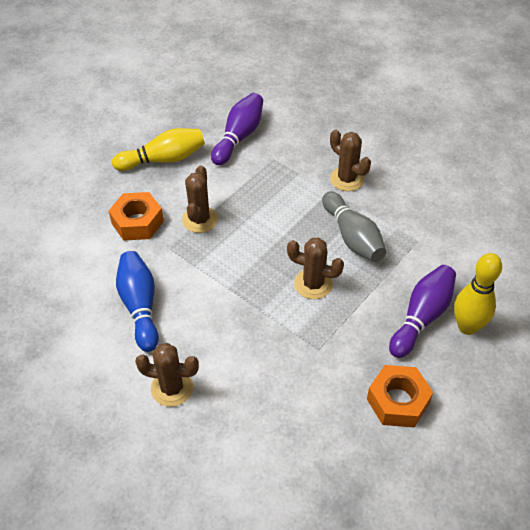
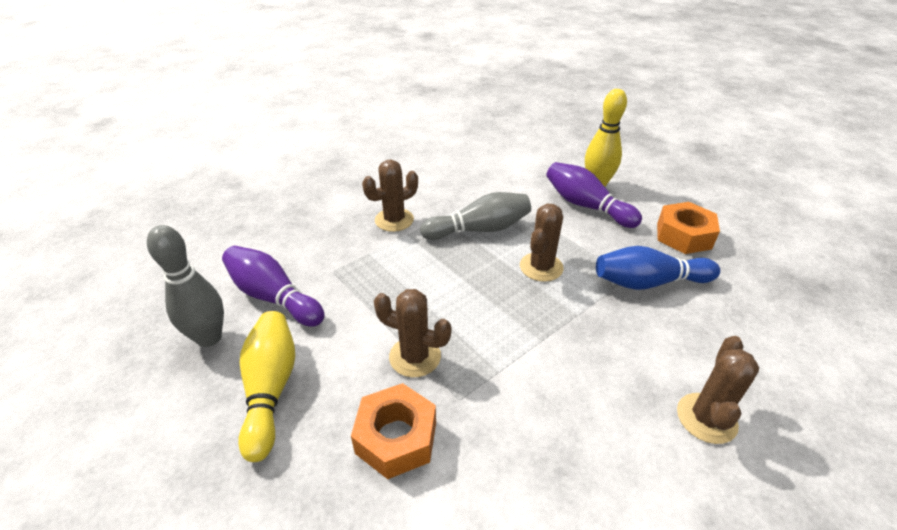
camera: 80 degrees left, 10 degrees down
(140, 306) = (568, 447): blue bowling pin -> blue bowling pin (649, 282)
(197, 120) = (209, 338): none -> grey bowling pin

